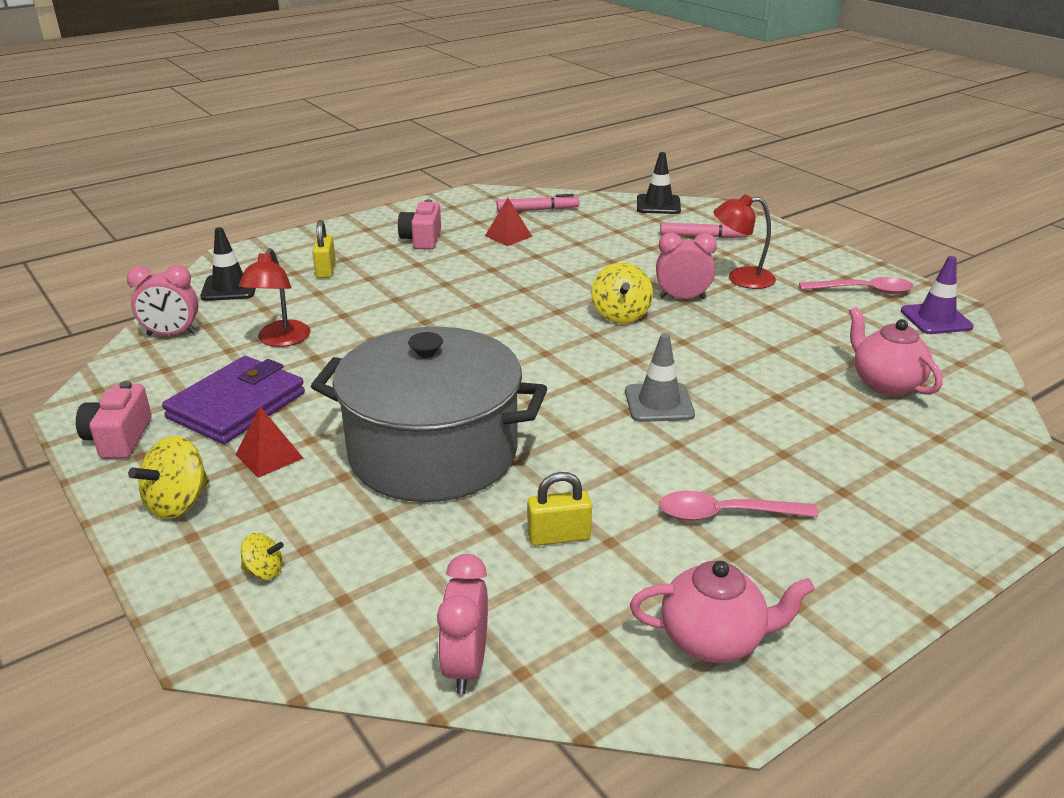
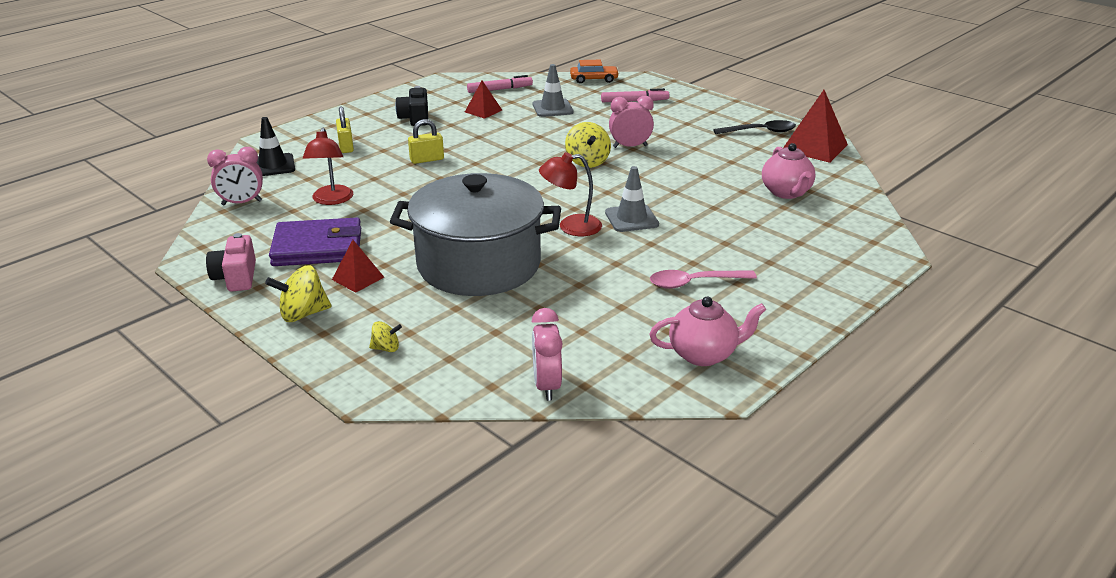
camera: 10 degrees left, 0 degrees up
(178, 503) = (303, 314): yellow spinning top -> yellow spinning top turned 45 degrees clockwise
(237, 405) = (318, 247): purple wallet -> purple wallet turned 60 degrees clockwise
(422, 239) = (415, 118): pink camera -> black camera
(559, 536) = (585, 307): yellow padlock -> yellow padlock (427, 159)
(596, 239) = (552, 108): none -> grey traffic cone
(658, 205) = (594, 79): black traffic cone -> orange car
(741, 278) = (670, 129): red lamp -> red lamp (571, 226)
(863, 291) = (760, 131): pink spoon -> black spoon
(885, 383) = (786, 192): pink teapot -> pink teapot turned 150 degrees counterclockwise
(936, 319) = (814, 147): purple traffic cone -> red pyramid

